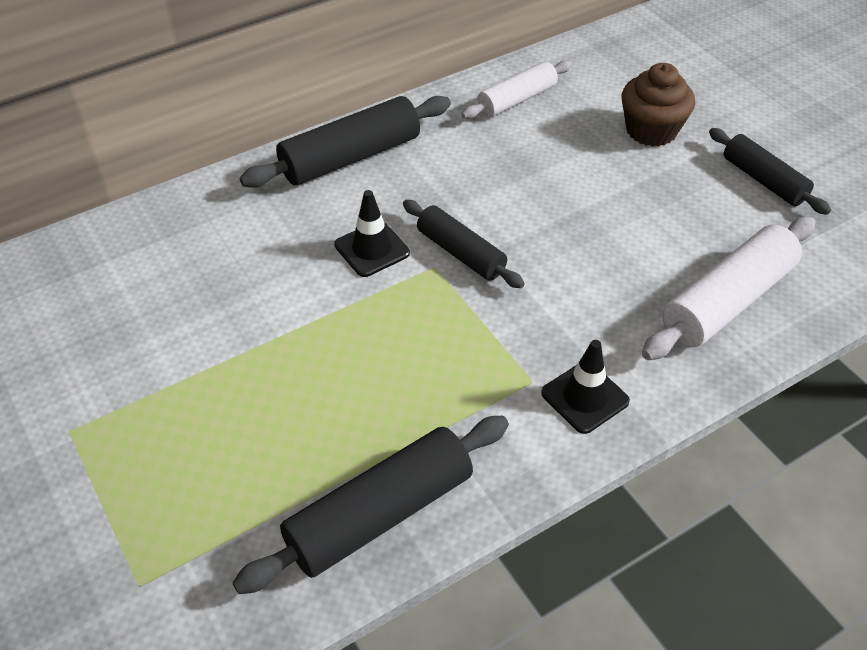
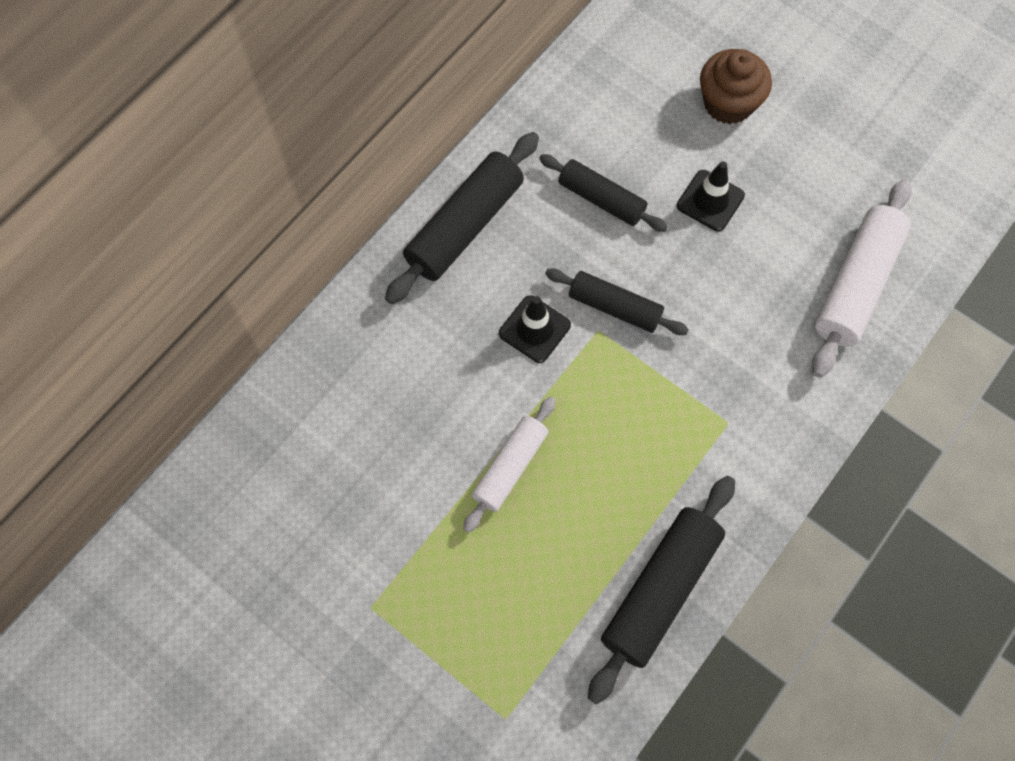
camera: 20 degrees left, 20 degrees up
(517, 100) = (590, 102): white rolling pin -> white rolling pin (510, 467)
(585, 397) = (775, 424): black traffic cone -> black traffic cone (710, 201)
(763, 180) = (845, 135): black rolling pin -> black rolling pin (601, 199)

